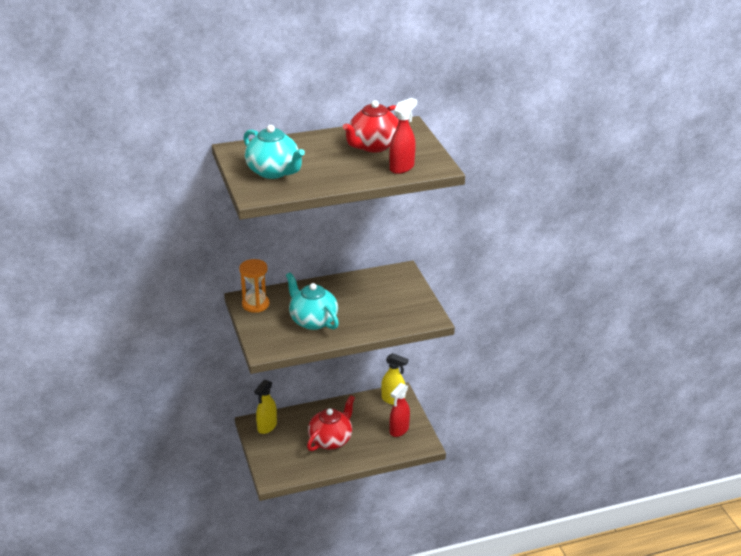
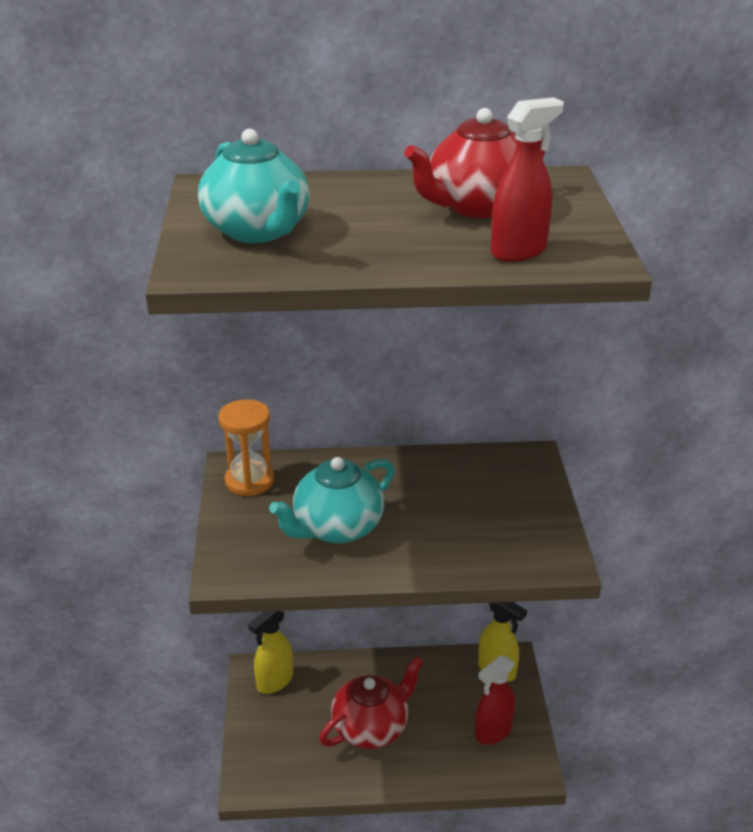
camera: 15 degrees right, 0 degrees up
(312, 320) = (336, 528): turquoise teapot -> turquoise teapot turned 105 degrees counterclockwise

